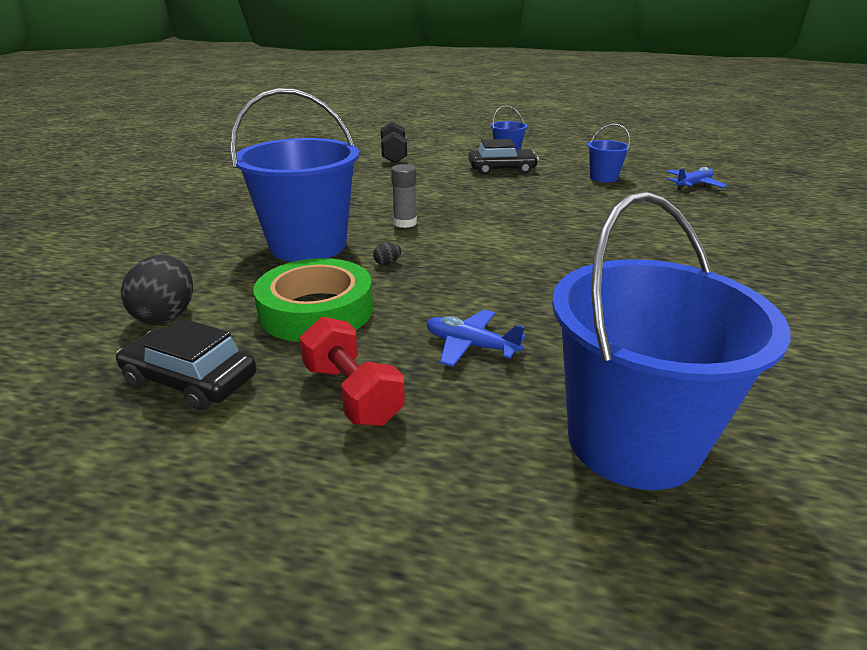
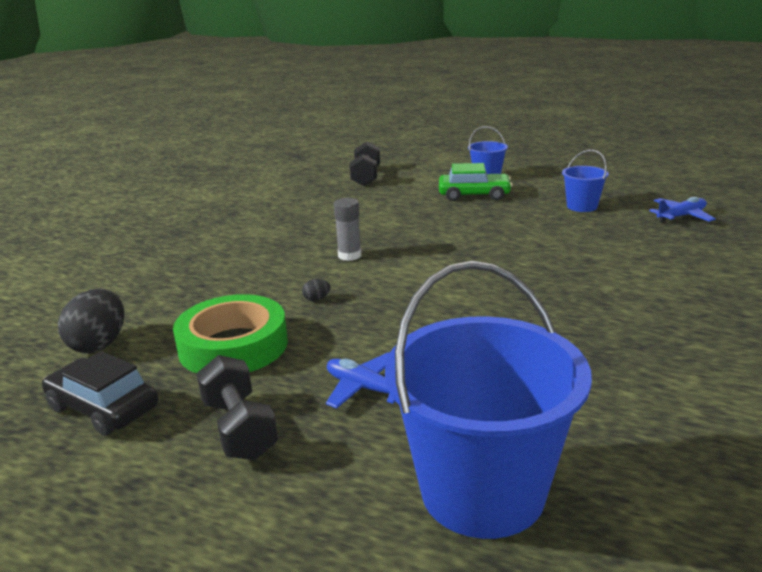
camera: 10 degrees right, 5 degrees down
(308, 245) = (247, 277): blue bucket -> none
(352, 394) = (239, 428): red dumbbell -> black dumbbell
(502, 169) = (474, 195): black car -> green car

